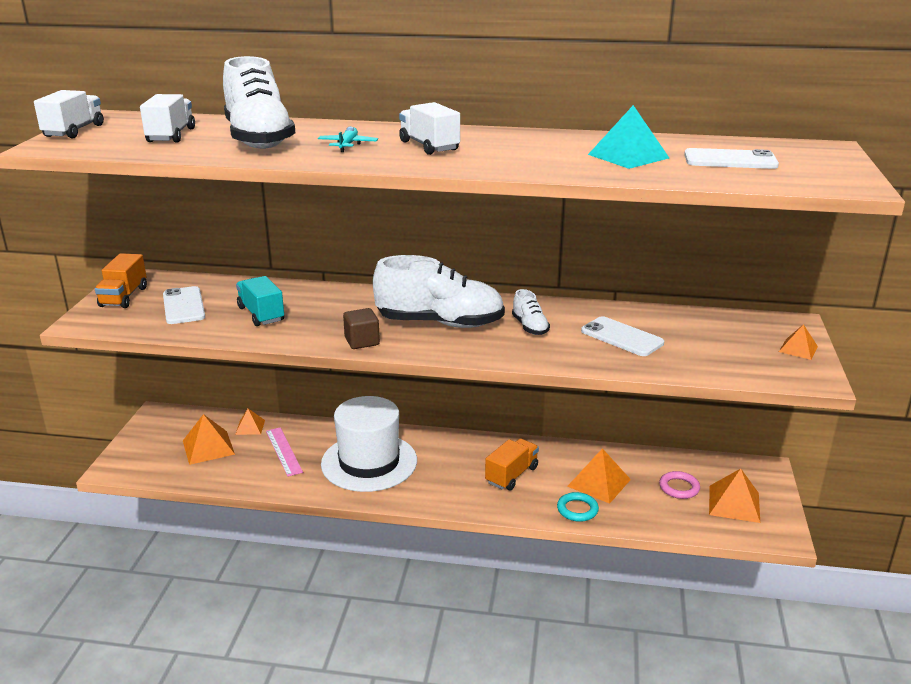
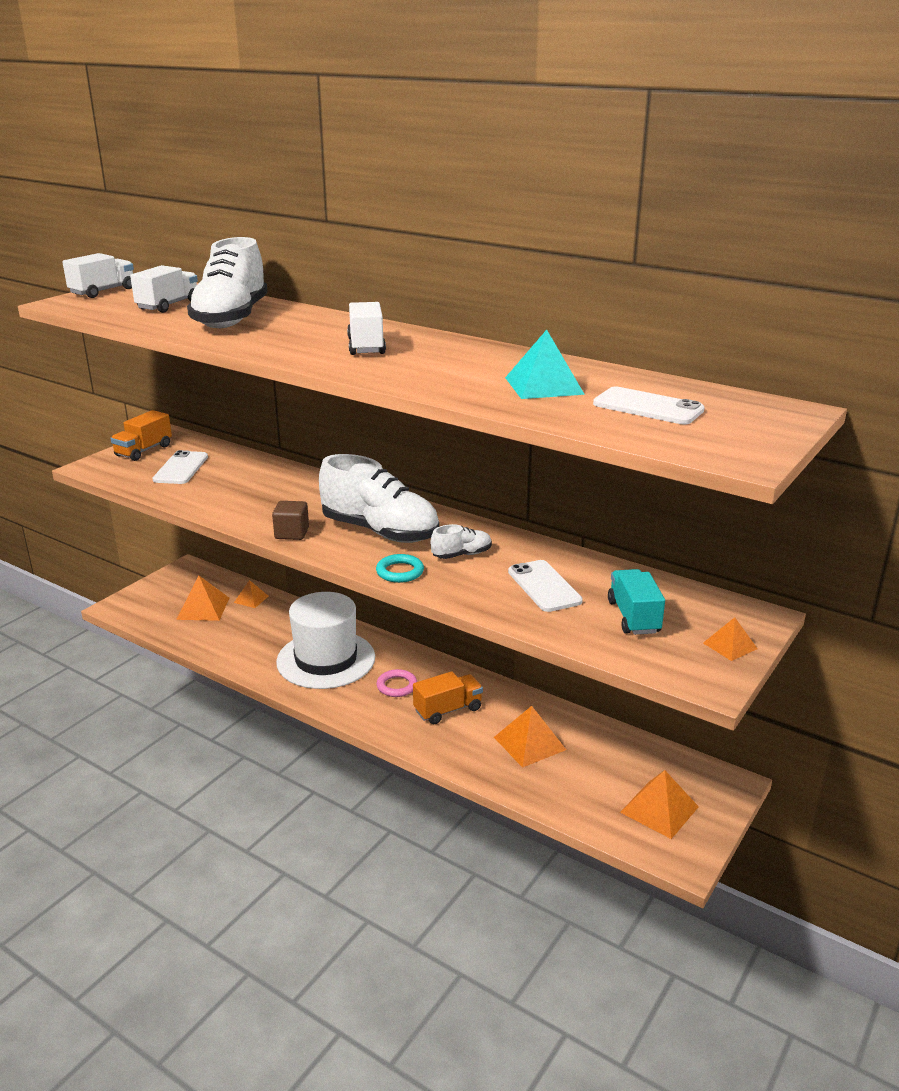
camera: 25 degrees right, 0 degrees up
(261, 314) = (234, 489): turquoise truck -> turquoise truck (633, 617)
(283, 451) = (261, 629): pink ruler -> none
(348, 145) = (296, 335): turquoise plane -> none
(530, 327) = (462, 555): white shoe -> white shoe turned 120 degrees counterclockwise
(577, 509) = (483, 763): turquoise ring -> turquoise ring (400, 572)
(679, 488) = (611, 774): pink ring -> pink ring (397, 686)

